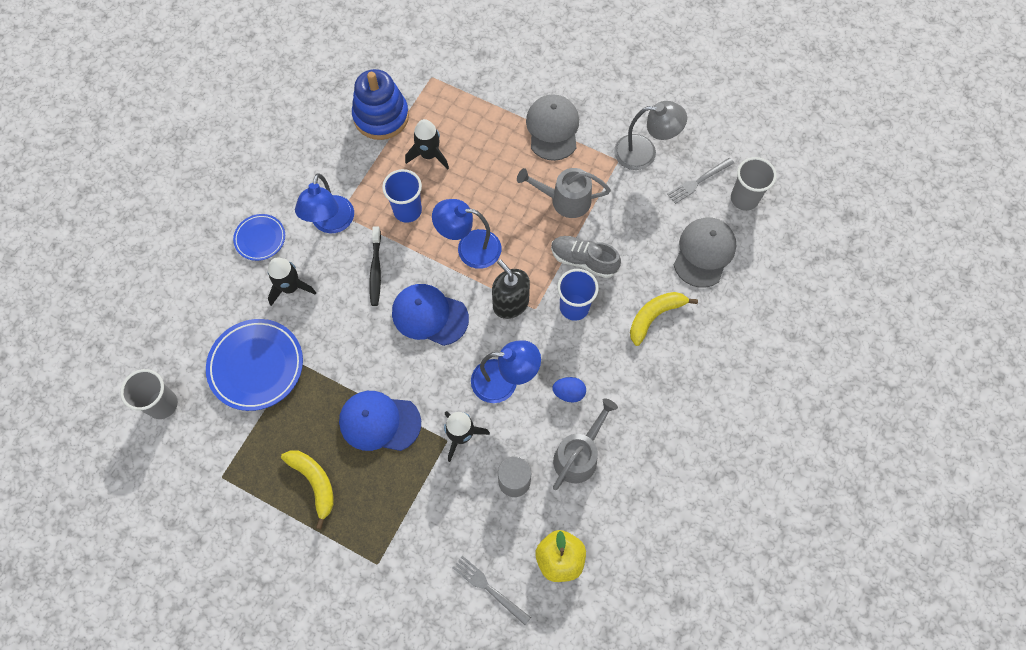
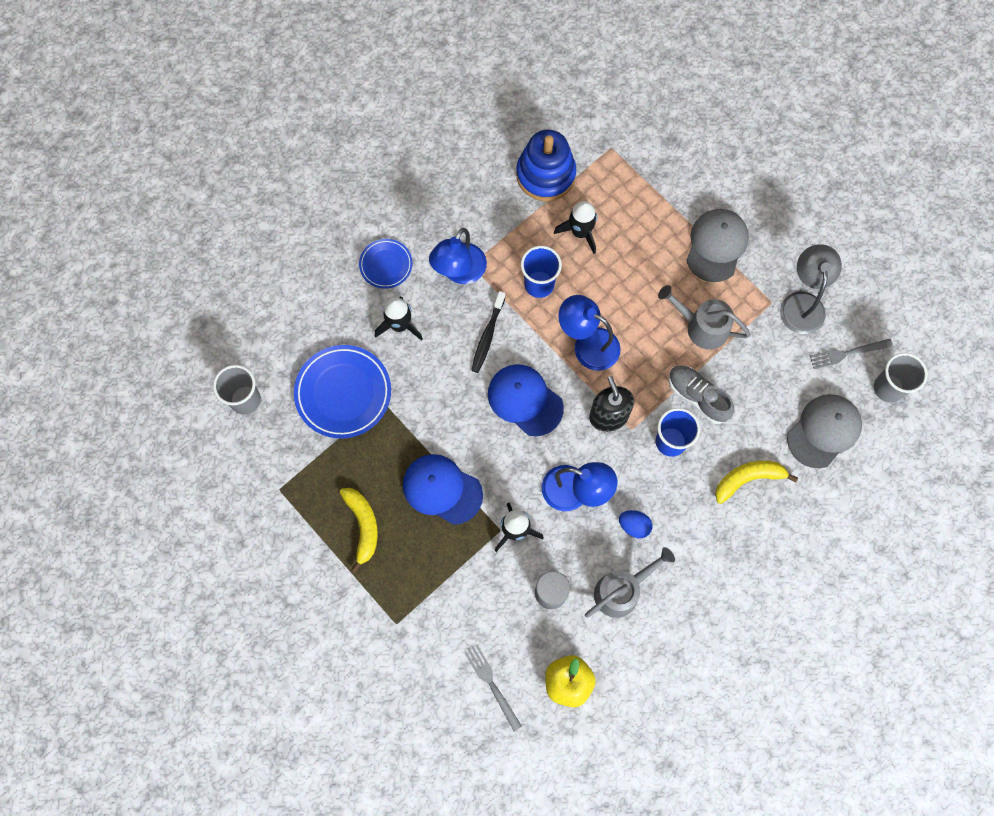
camera: 20 degrees right, 5 degrees up
(644, 152) = (802, 303): grey lamp -> grey lamp turned 105 degrees counterclockwise

